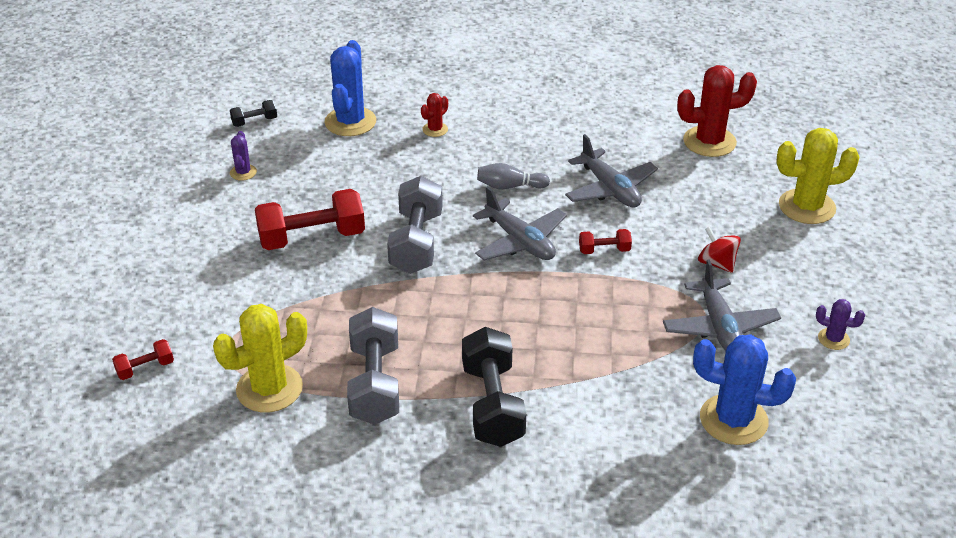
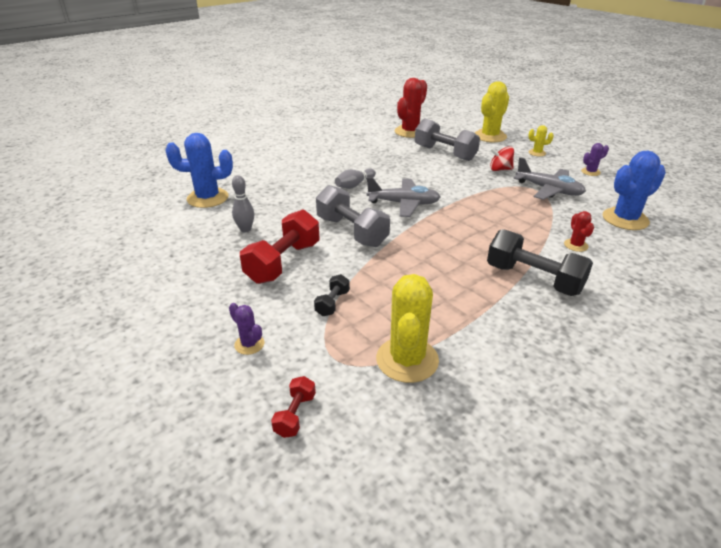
camera: 45 degrees left, 5 degrees down
(243, 172) = (172, 254): purple cactus -> purple cactus (249, 344)
(254, 122) = (135, 226): black dumbbell -> black dumbbell (332, 303)
(331, 181) = (245, 229): none -> grey bowling pin
(350, 122) = (207, 198): blue cactus -> blue cactus turned 60 degrees counterclockwise
(375, 383) = (460, 311): grey dumbbell -> grey dumbbell (445, 153)
(435, 129) = (268, 180): red cactus -> red cactus (576, 245)
(604, 250) = (447, 187): red dumbbell -> none
(610, 189) = (403, 165): grey plane -> none
(820, 269) = (537, 153): none -> yellow cactus

